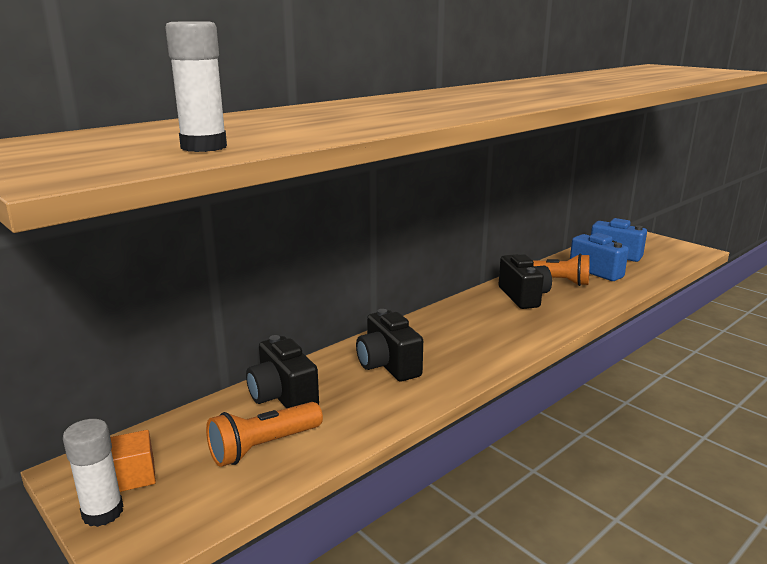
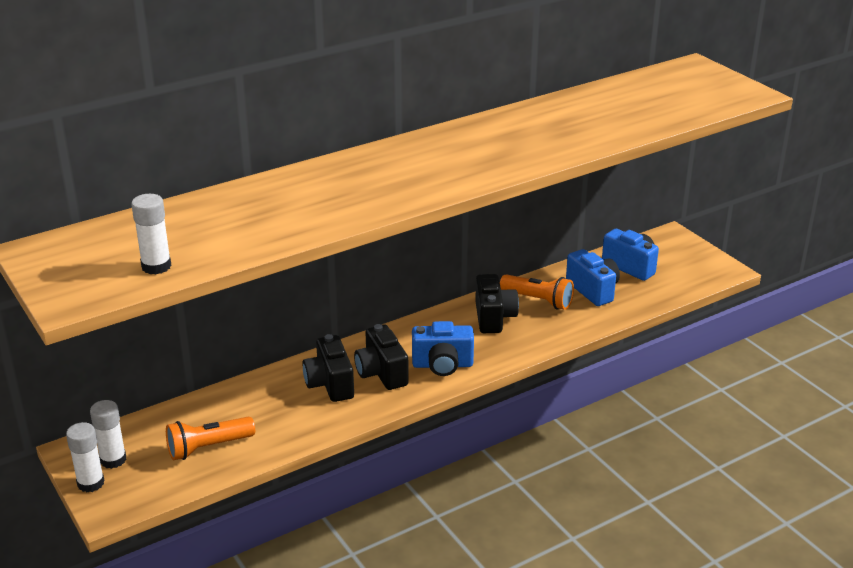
camera: 10 degrees right, 10 degrees up
(134, 476) = (113, 460): orange cube -> white glue stick
(283, 397) = (234, 405): black camera -> black camera (381, 373)
(500, 338) = (442, 365): none -> blue camera

